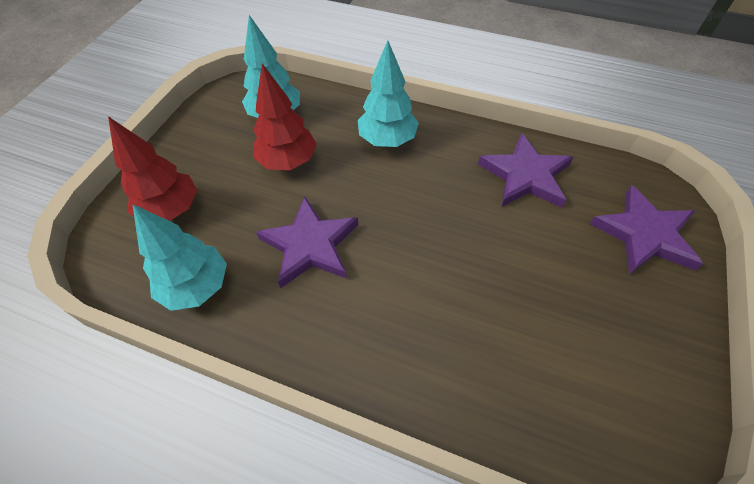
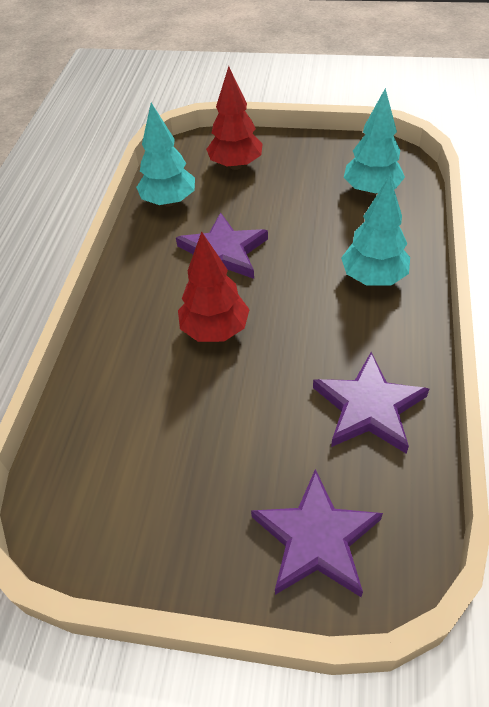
camera: 80 degrees right, 5 degrees down
(288, 161) = (313, 214): red tree -> red tree (215, 330)

